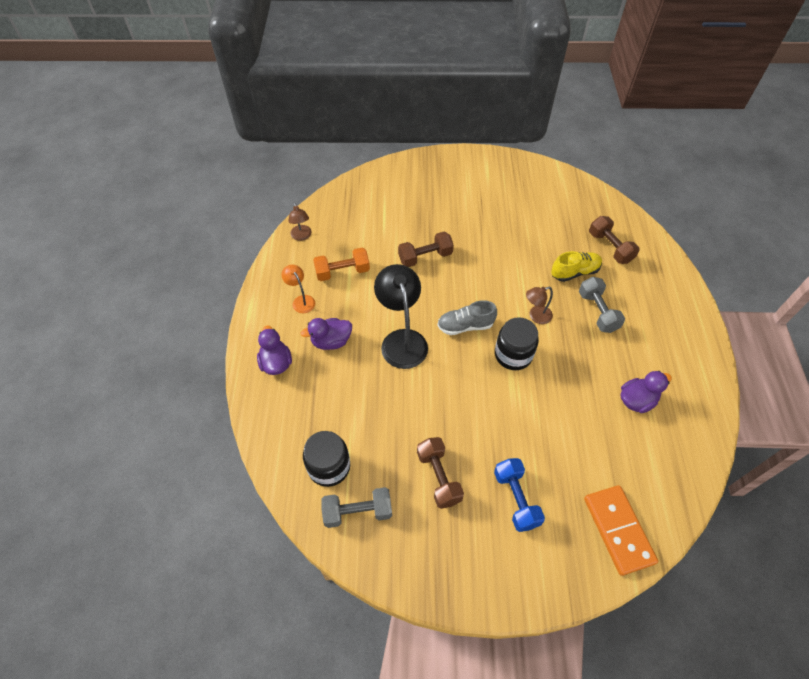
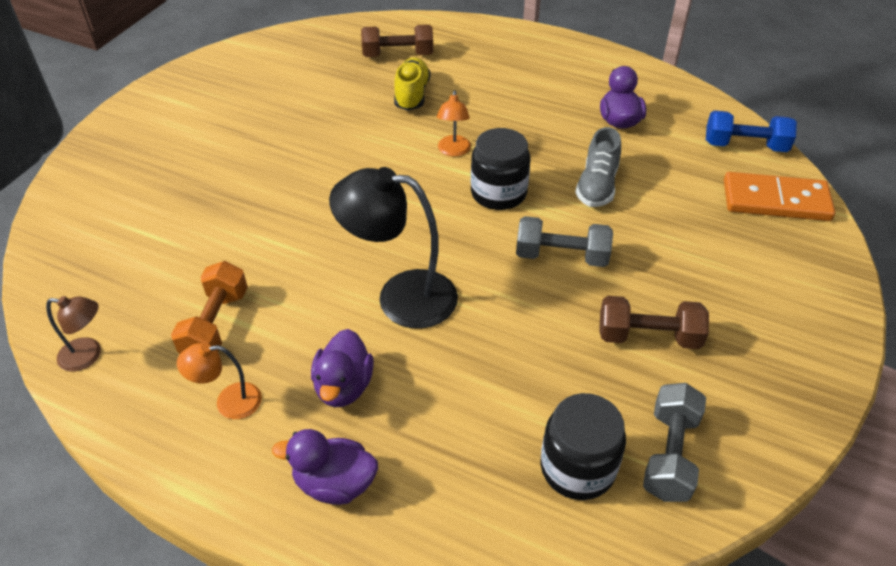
camera: 65 degrees left, 10 degrees down
(425, 257) = (271, 217): brown dumbbell -> none
(465, 326) = (423, 220): grey shoe -> grey shoe (597, 186)
(516, 499) = (708, 270): blue dumbbell -> blue dumbbell (745, 146)
(536, 316) = (453, 151): brown lamp -> orange lamp
(597, 311) = (482, 101): grey dumbbell -> grey dumbbell (561, 256)

